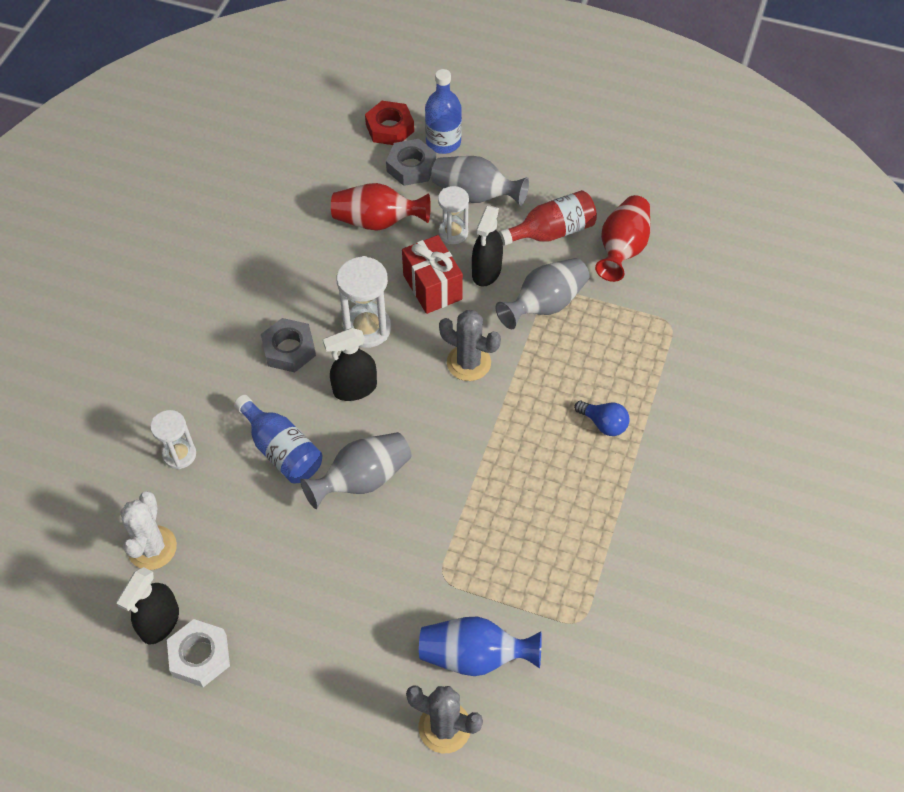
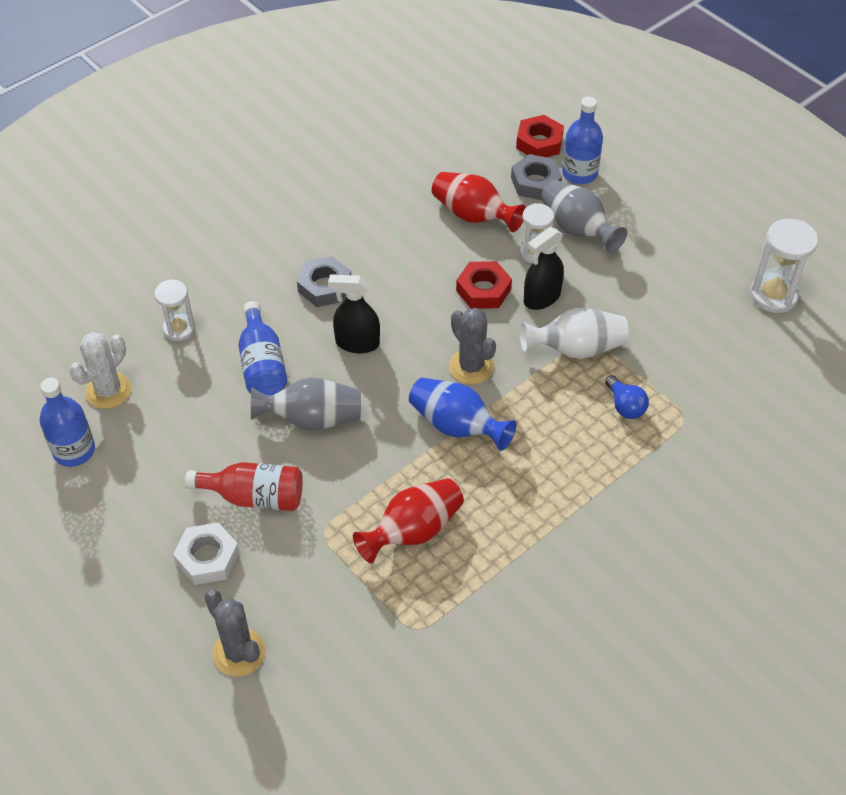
camera: 30 degrees right, 5 degrees down
(160, 622) = (74, 450): black spray bottle -> blue bottle
(200, 656) = (86, 492): white nut -> white nut (207, 558)
(367, 328) = (402, 299): white hourglass -> white hourglass (773, 295)
(432, 287) = (483, 290): red gift -> red nut
(474, 656) = (304, 608): blue vase -> blue vase (456, 426)
(545, 304) = (576, 349): grey vase -> white vase
(552, 232) = (627, 290): red bottle -> red bottle (254, 497)
(603, 424) = (558, 474): blue light bulb -> blue light bulb (625, 406)
(622, 249) = (684, 333): red vase -> red vase (413, 531)

